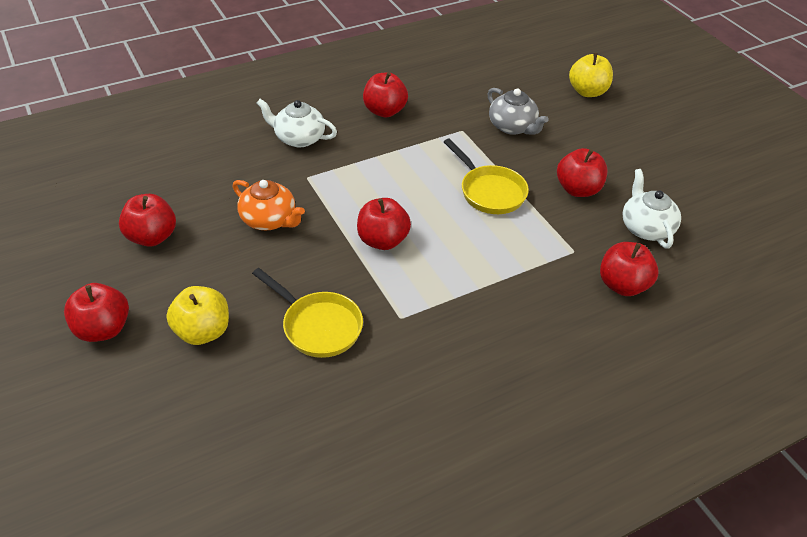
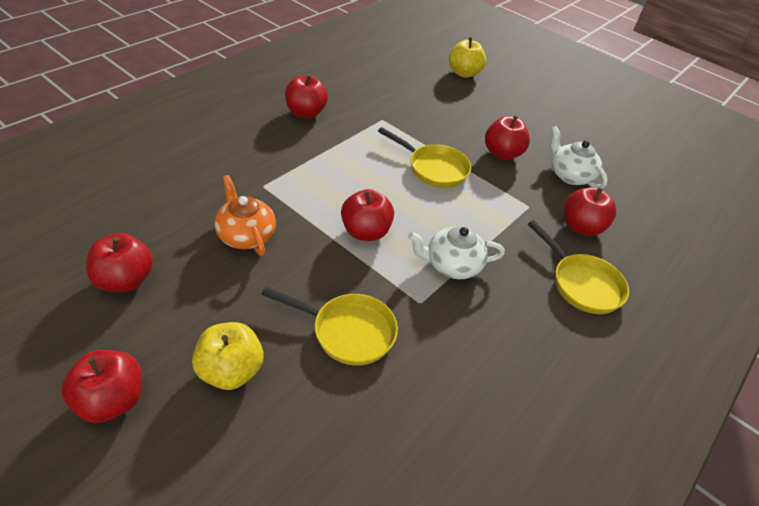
camera: 25 degrees left, 0 degrees up
(269, 220) = (246, 235): orange teapot -> orange teapot turned 135 degrees counterclockwise
(299, 138) = (236, 150): white teapot -> white teapot (452, 265)
(512, 127) = (422, 110): grey teapot -> none
(584, 342) = (582, 284): none -> yellow pan

